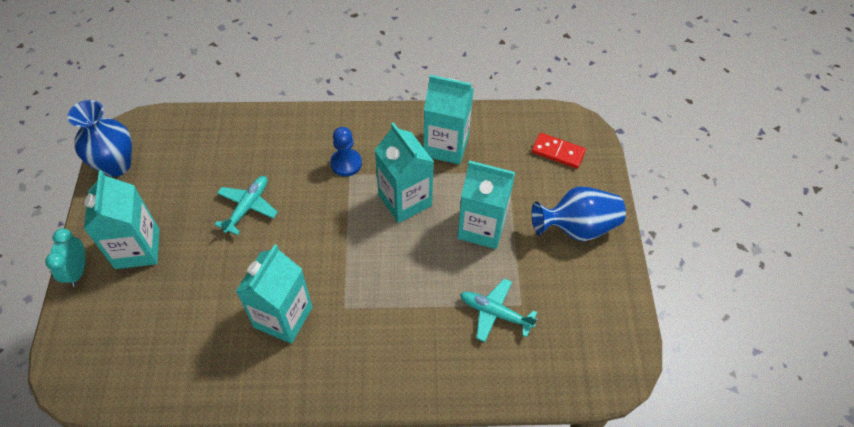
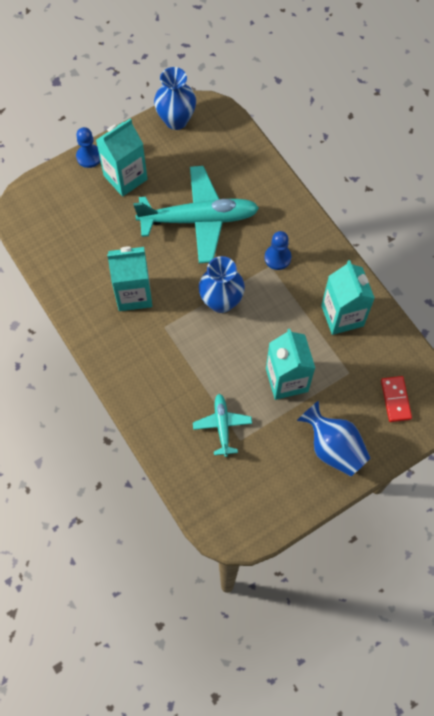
camera: 60 degrees right, 10 degrees up
(77, 271) = (89, 157): turquoise clock -> blue pawn
(247, 207) = (198, 219): turquoise plane -> turquoise plane, size x2.04
(356, 237) = (221, 301): none -> blue vase
(405, 200) = (274, 315): turquoise carton -> none

